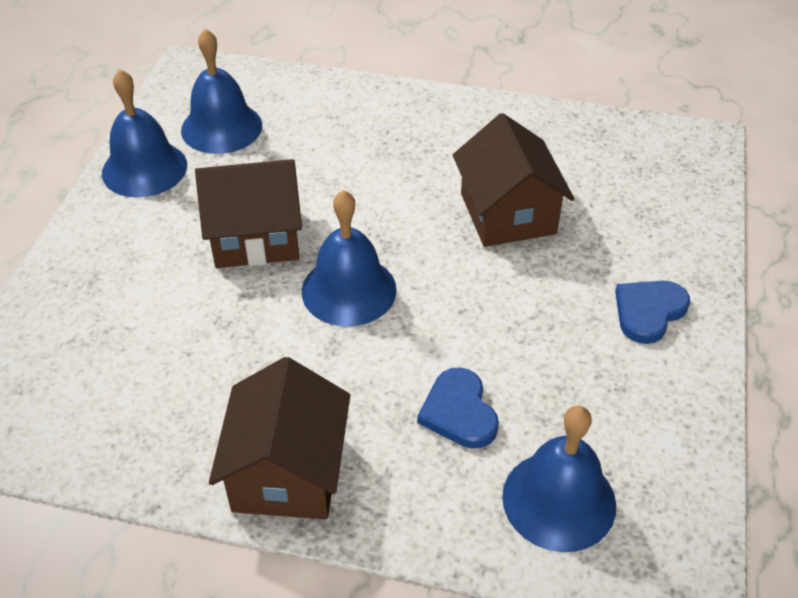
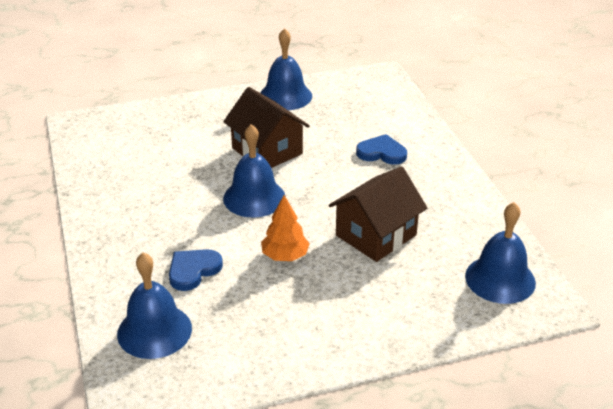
camera: 60 degrees right, 10 degrees down
(221, 127) = (343, 105): blue bell -> blue bell (500, 279)
(287, 472) = (111, 225): brown house -> none
(491, 308) = (285, 256): none -> orange tree
(648, 312) = (340, 325): blue heart -> blue heart (382, 153)

